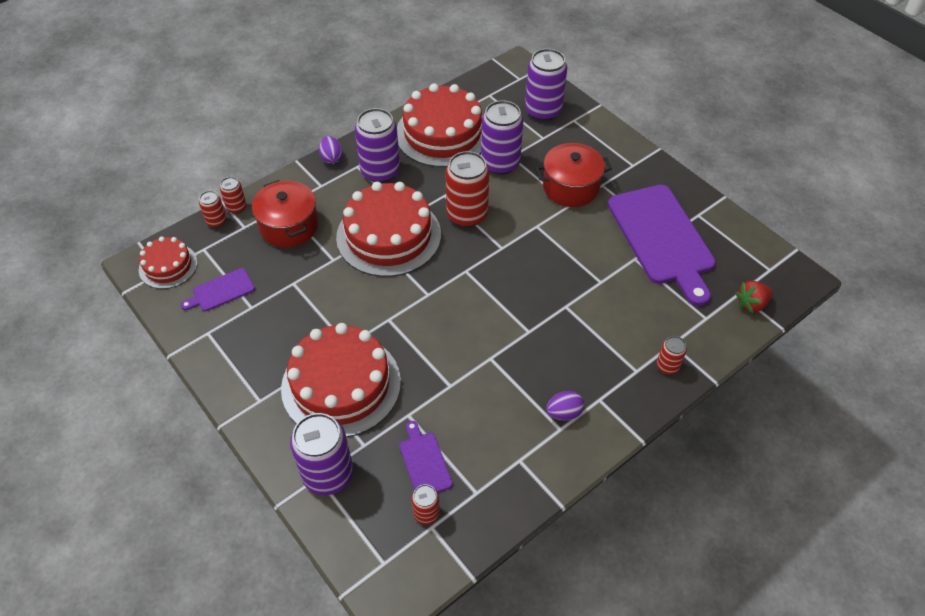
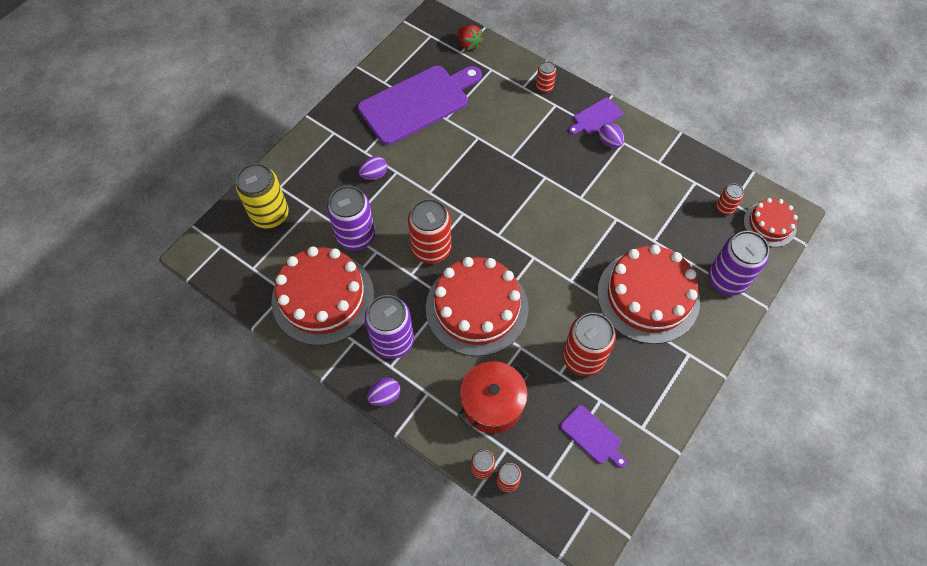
camera: 105 degrees left, 10 degrees up
(168, 266) = (581, 505): red cake -> red cake (769, 224)
(299, 305) = (583, 358): none -> red can
(424, 461) = (687, 219): purple cutting board -> purple cutting board (596, 117)
(543, 111) = (270, 215): purple can -> yellow can
(570, 187) = (374, 174): red pot -> purple egg

